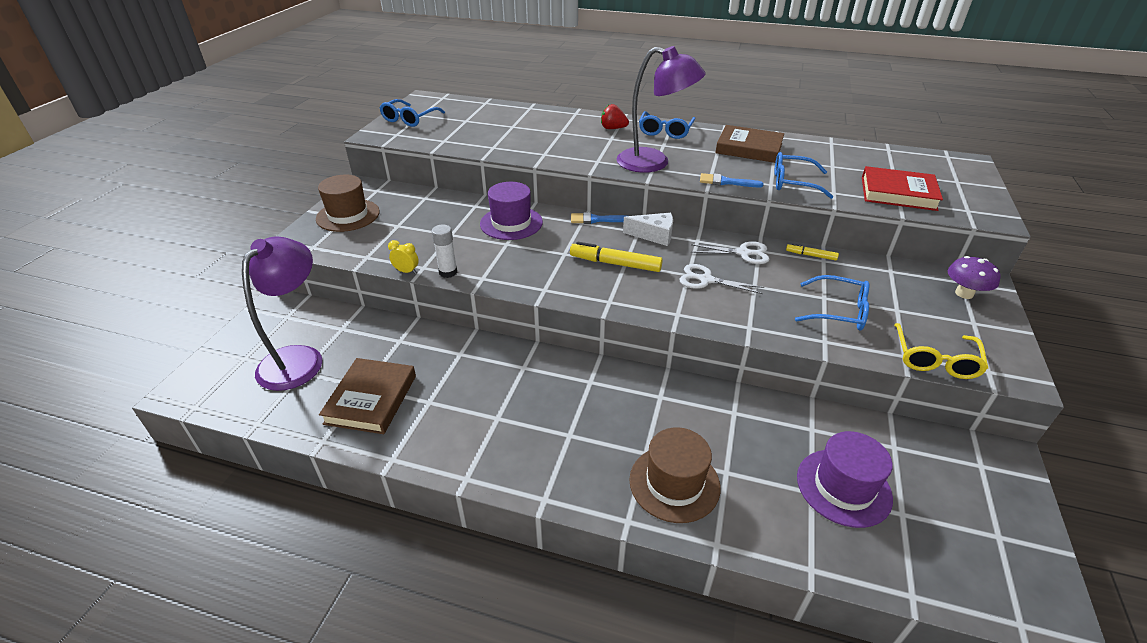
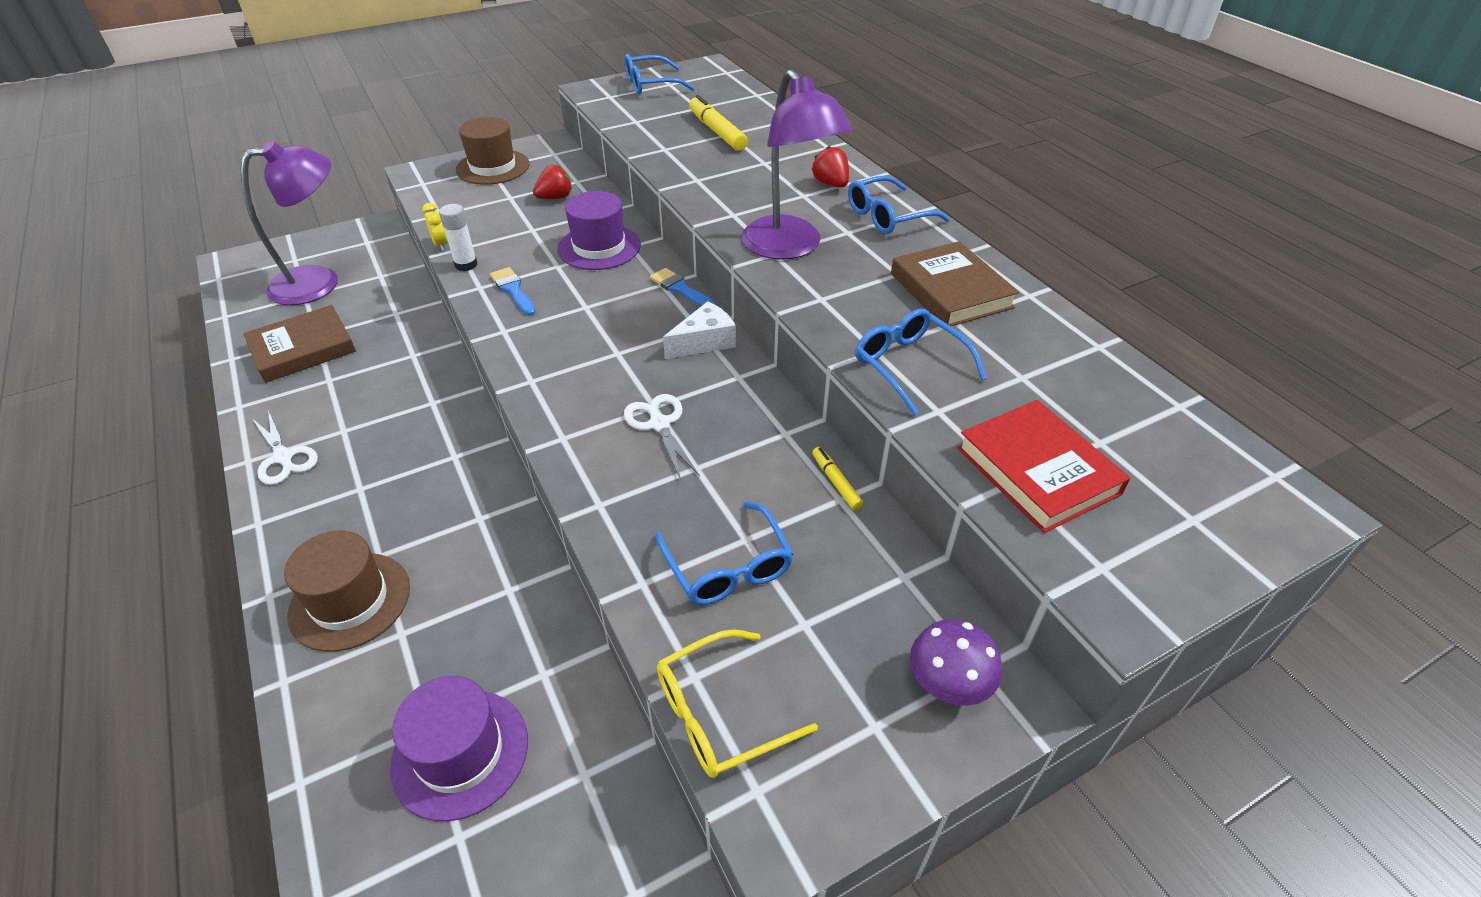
camera: 45 degrees right, 5 degrees up
(429, 212) = (555, 197): none -> red strawberry
(615, 264) = (609, 347): yellow marker -> yellow marker (717, 131)
(654, 235) = (704, 342): white cheese -> white cheese turned 90 degrees counterclockwise
(726, 182) = (823, 316): blue brush -> blue brush (513, 290)
(743, 253) = (759, 424): white scissors -> white scissors (283, 457)

